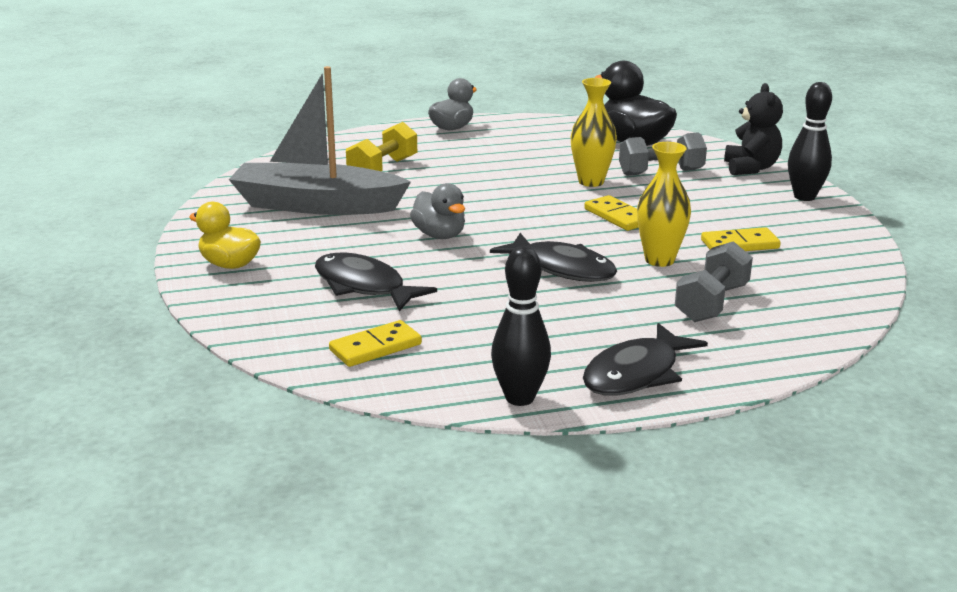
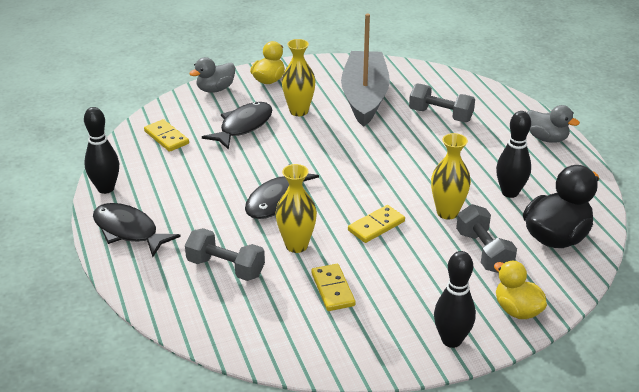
camera: 85 degrees right, 10 degrees up
(336, 247) = (299, 111): none -> yellow vase
(382, 169) = (440, 115): yellow dumbbell -> grey dumbbell
(439, 235) = (324, 147): grey duck -> grey duck (215, 89)
(554, 152) = (510, 192): none -> black bowling pin
(750, 168) = (517, 310): black teddy bear -> yellow duck

